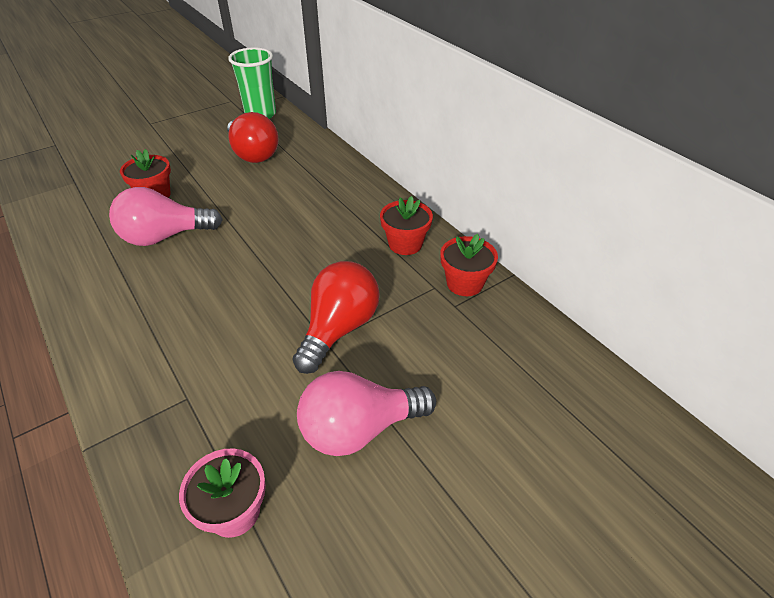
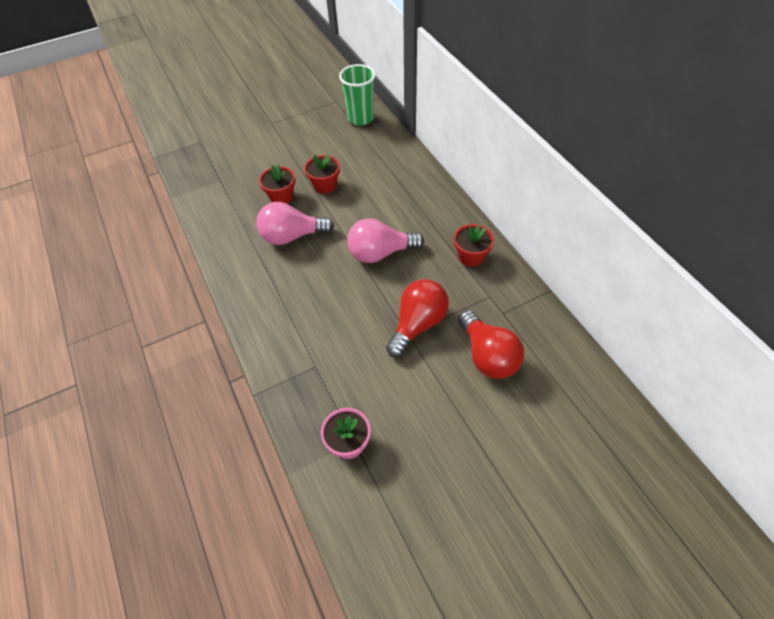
camera: 10 degrees right, 10 degrees up
(253, 154) = (355, 161): red light bulb -> red light bulb (488, 356)
(359, 429) = (428, 399): pink light bulb -> pink light bulb (380, 253)
(464, 283) = (512, 295): red flower pot -> red flower pot (325, 185)

